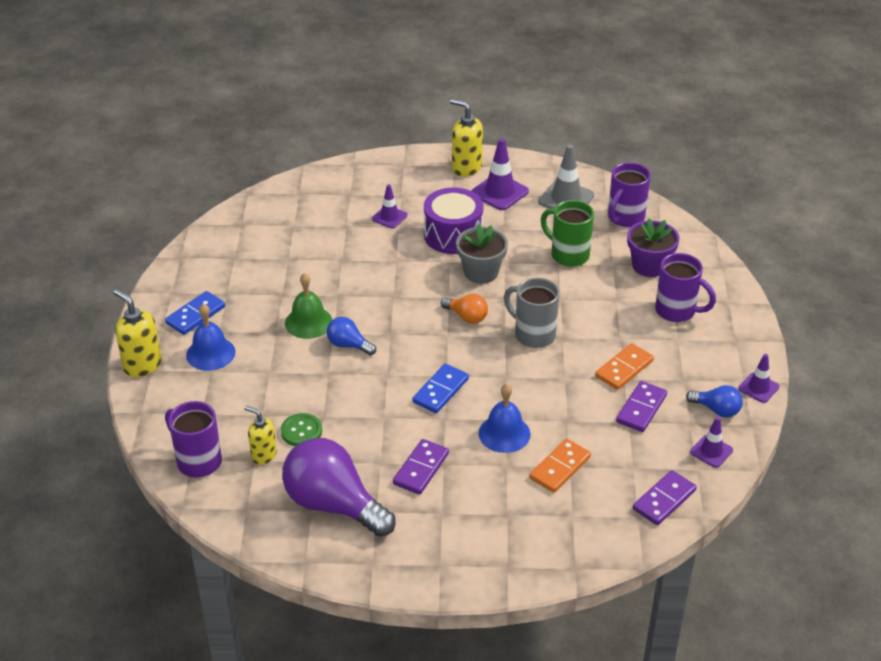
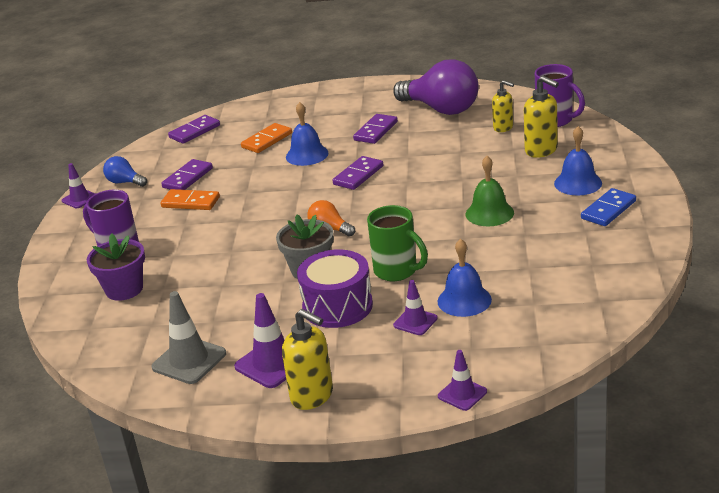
camera: 175 degrees left, 10 degrees down
(142, 365) = (639, 170): yellow soap dispenser -> yellow soap dispenser (541, 150)
(301, 431) = (476, 142): green button -> none
(348, 232) = (464, 300): none -> blue bell
(348, 345) = (446, 199): blue light bulb -> none
(440, 390) = (358, 175): blue domino -> purple domino
(533, 334) = (266, 220): grey mug -> none
(568, 255) = (209, 294): green mug -> green mug (397, 271)
(624, 368) = (190, 202): orange domino -> orange domino turned 60 degrees clockwise
(625, 218) = (126, 340): purple mug -> none
(711, 451) = (144, 158): purple traffic cone -> purple traffic cone (462, 394)

